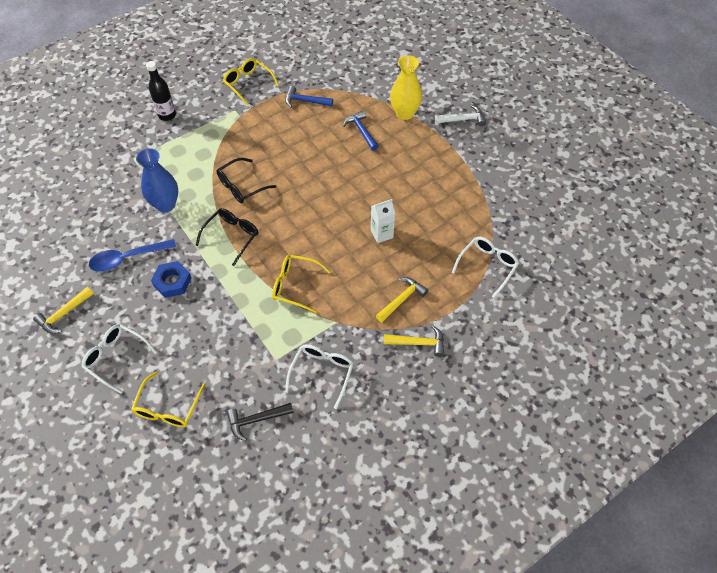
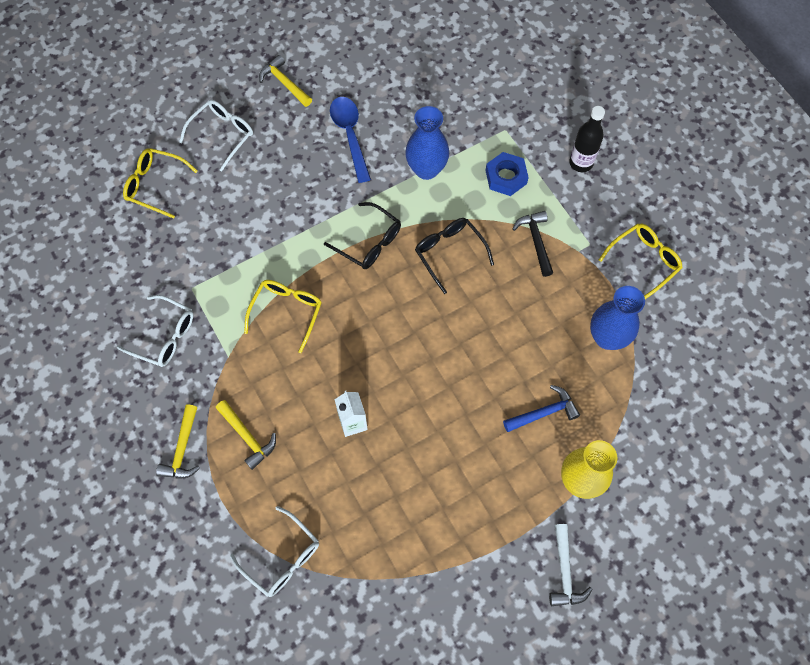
camera: 95 degrees right, 10 degrees up
(172, 282) = (311, 182): blue nut -> blue nut (506, 177)
(256, 420) = (123, 268): black hammer -> black hammer (536, 241)
(305, 101) = (607, 337): blue hammer -> blue vase

